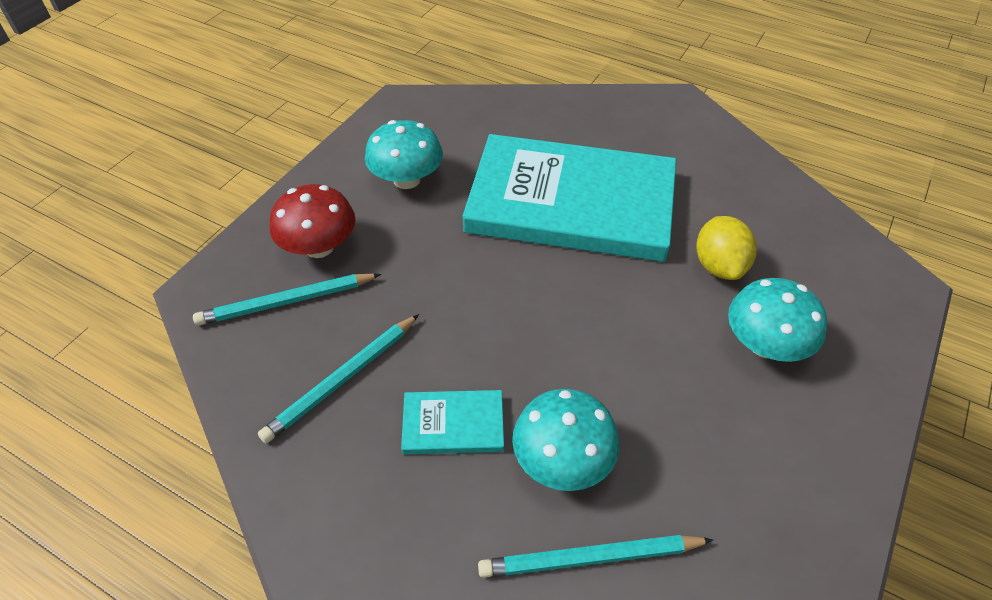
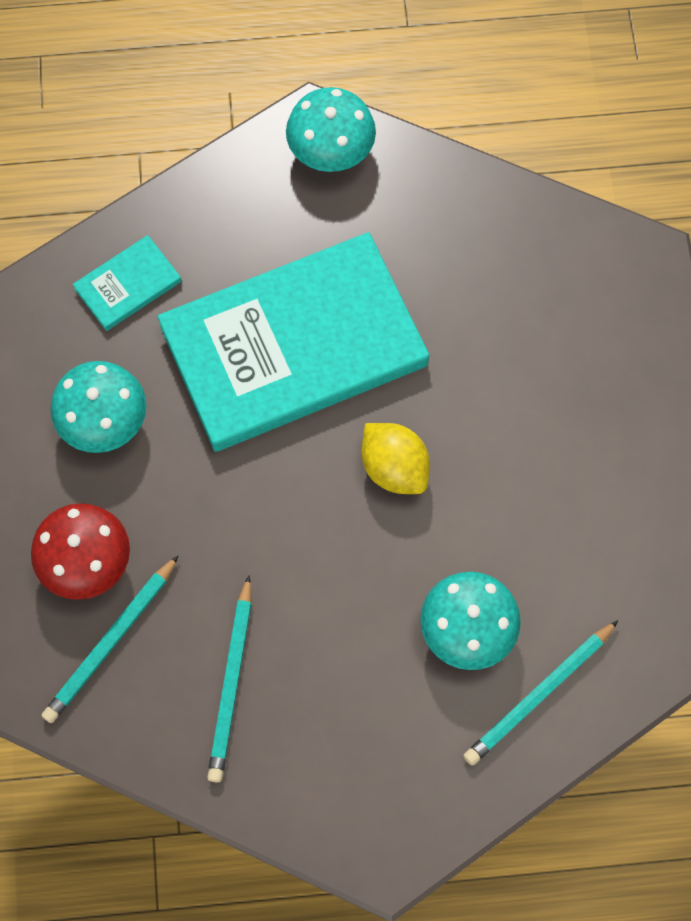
camera: 35 degrees left, 20 degrees up
(453, 424) = (358, 658): turquoise book -> turquoise book (128, 285)
(719, 266) = (478, 338): yellow lemon -> yellow lemon (394, 468)
(765, 344) = (563, 405): turquoise mushroom -> turquoise mushroom (331, 150)

